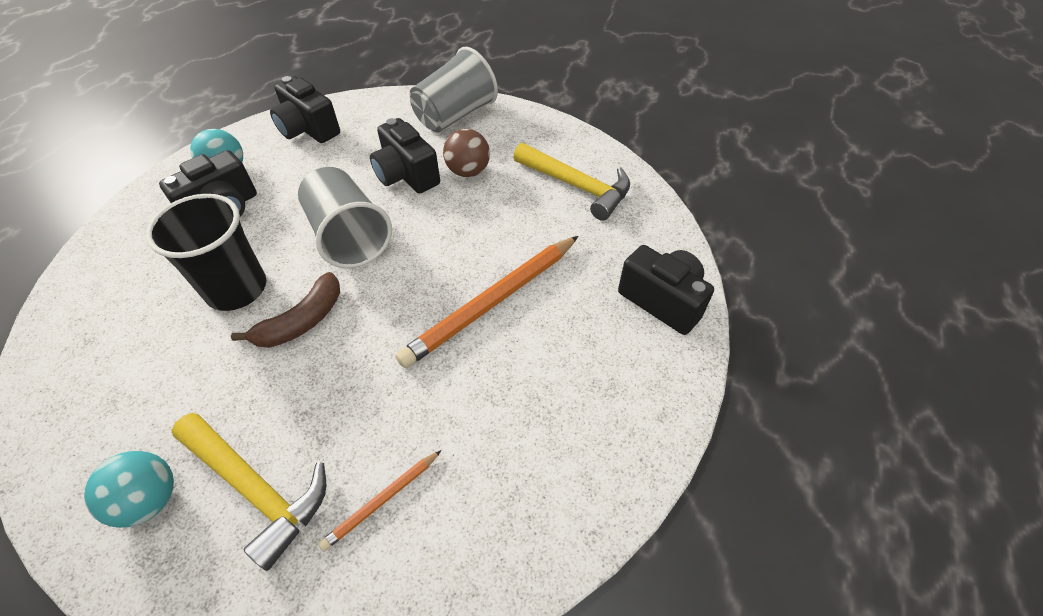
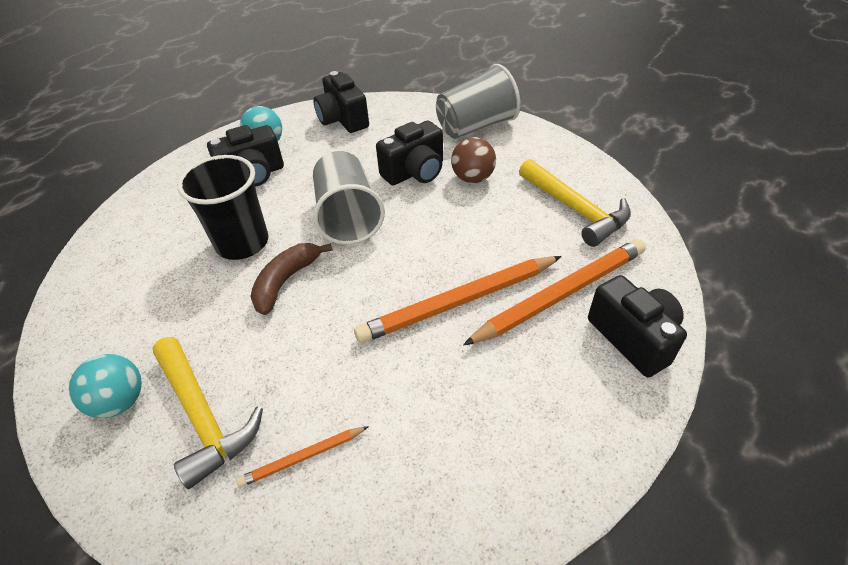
camera: 20 degrees right, 5 degrees down
(302, 321) = (286, 281): brown banana -> brown banana turned 150 degrees clockwise
(406, 175) = (415, 172): black camera -> black camera turned 105 degrees counterclockwise
(587, 273) = (561, 294): none -> orange pencil

